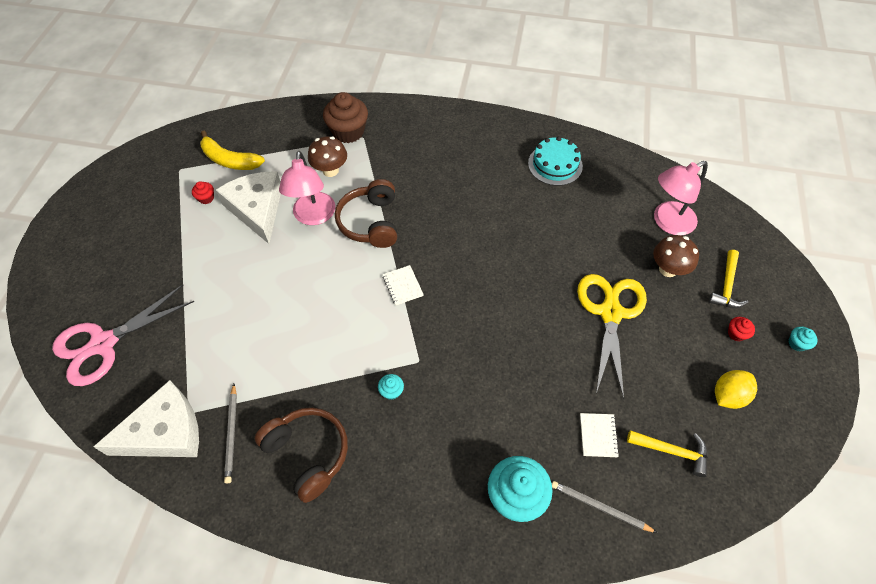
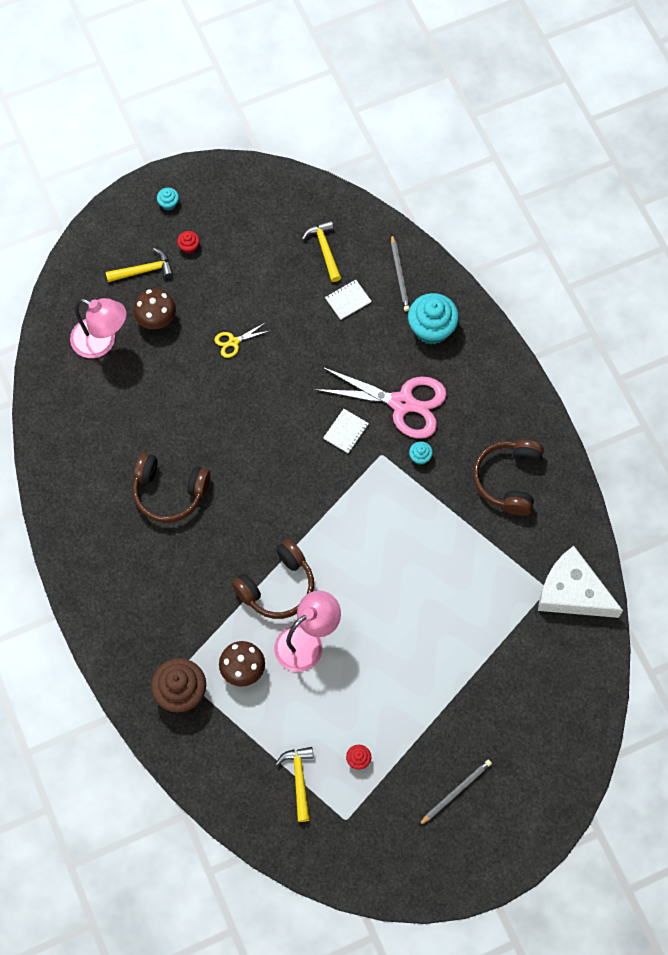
camera: 125 degrees left, 10 degrees up
(103, 344) = (551, 707): pink scissors -> pink scissors (402, 403)
(230, 160) = (299, 779): yellow banana -> yellow hammer
(232, 434) = (537, 543): grey pencil -> grey pencil (455, 792)
(257, 209) = (336, 700): white cheese -> none
(402, 286) = (323, 513): white notebook -> white notebook (346, 431)
(501, 199) = (169, 492): none -> brown headphones
(555, 164) = (92, 469): turquoise cake -> none
(610, 312) = (233, 342): yellow scissors -> yellow scissors, size x0.43
(728, 395) = (251, 232): yellow lemon -> none

